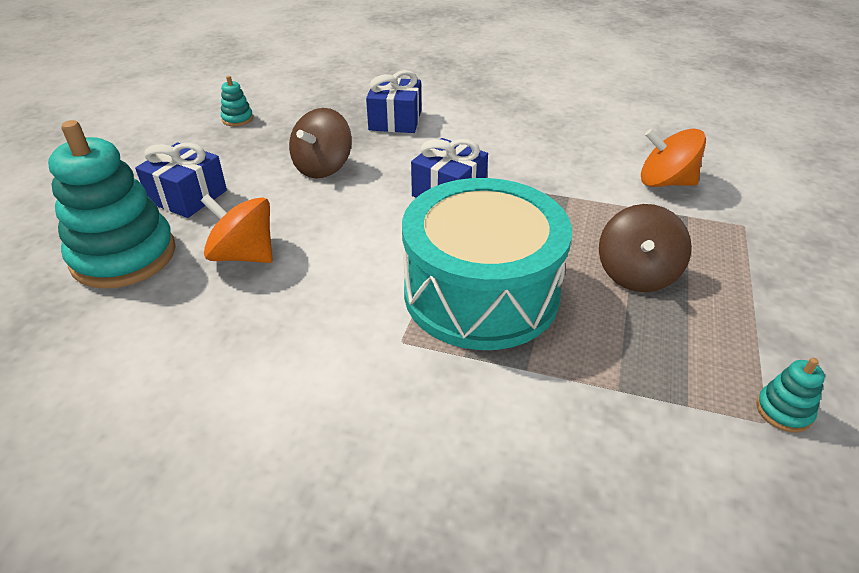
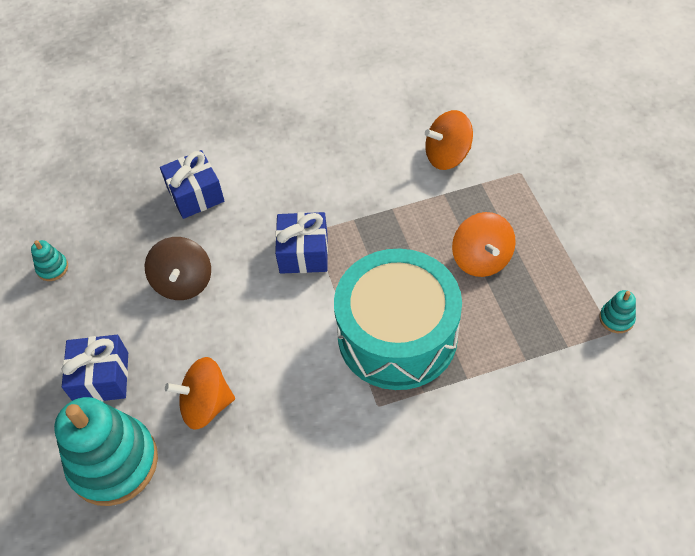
camera: 30 degrees left, 15 degrees up
(636, 274) = (481, 259): brown spinning top -> orange spinning top

